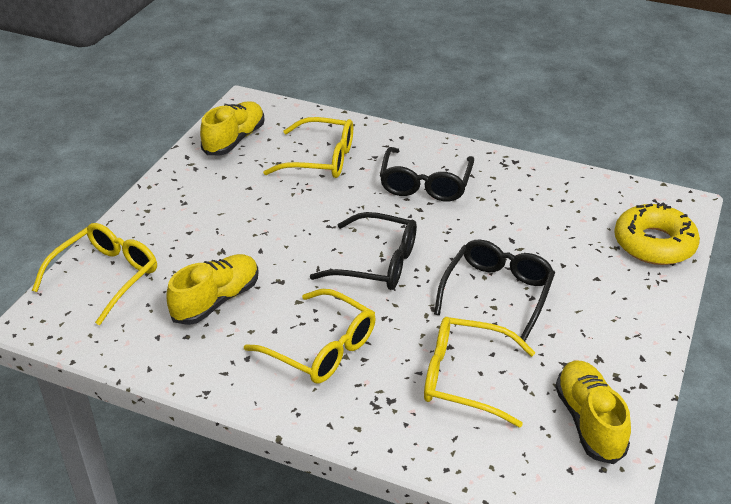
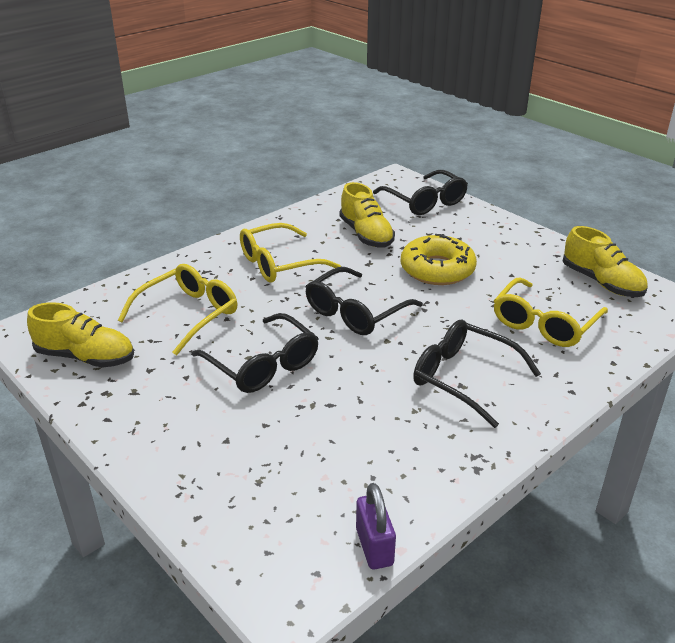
camera: 115 degrees right, 5 degrees down
(106, 277) = (425, 201): yellow glasses -> black glasses
(615, 184) = (374, 547): none -> purple padlock
(654, 244) = (238, 519): yellow donut -> yellow donut (437, 269)

